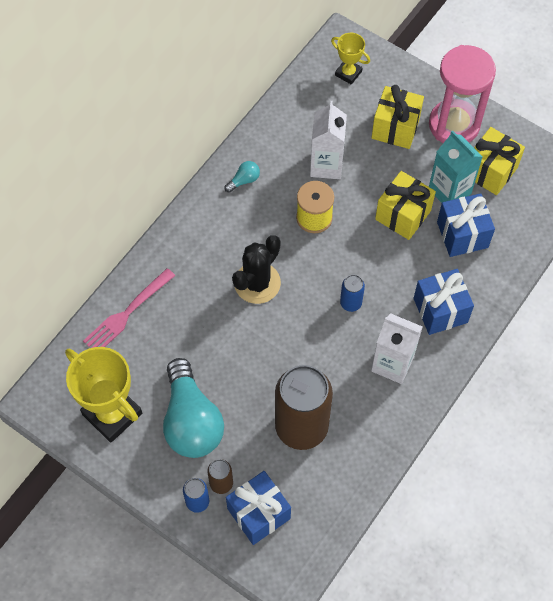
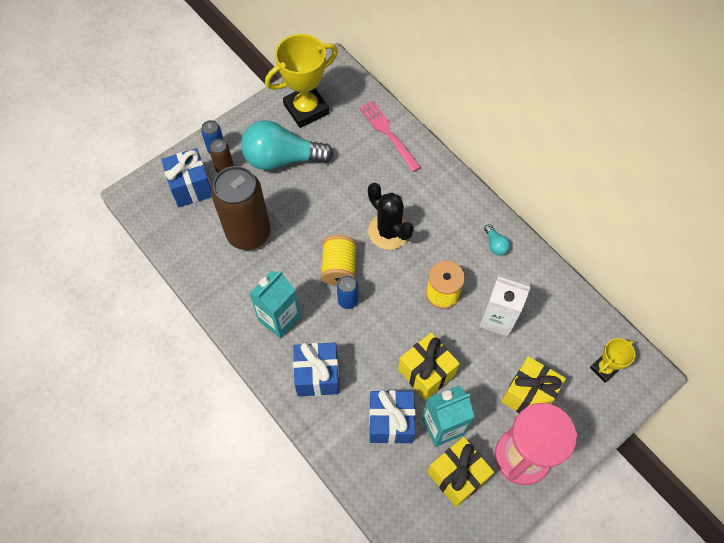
camera: 105 degrees right, 0 degrees up
(315, 321) = (339, 268): none -> yellow spool
(392, 364) = (279, 318): white carton -> turquoise carton

